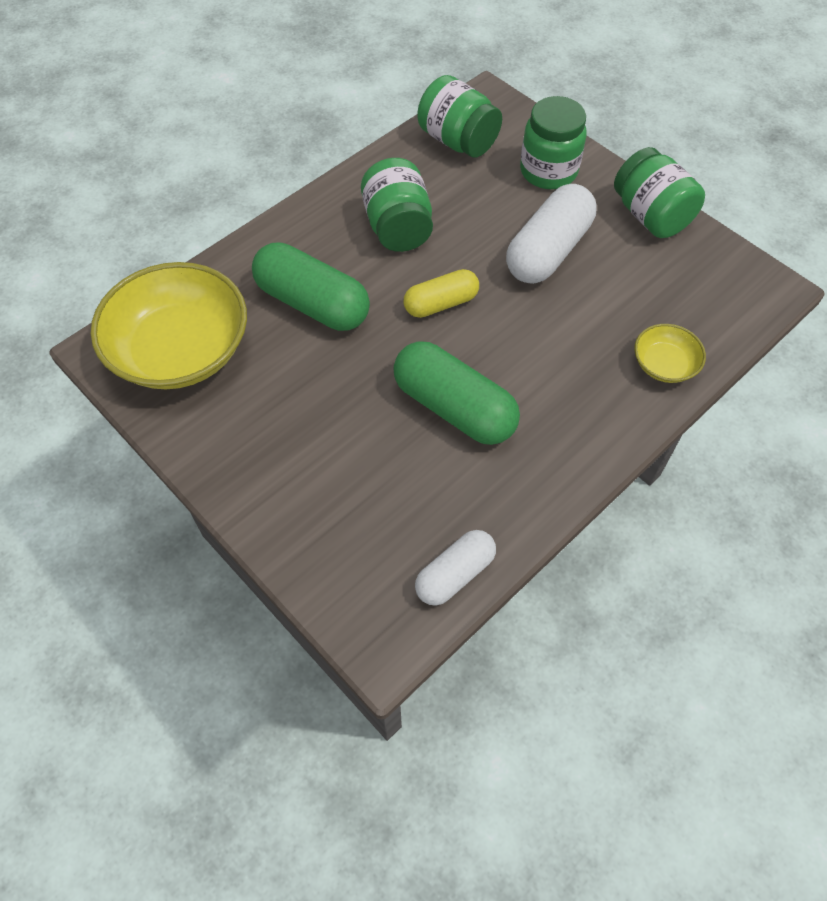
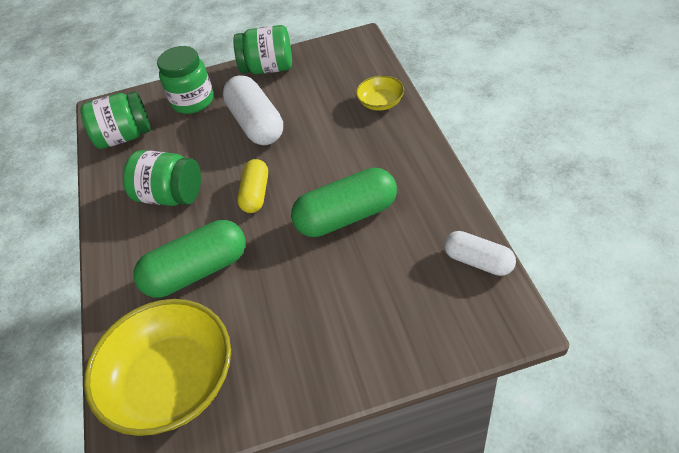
camera: 55 degrees left, 10 degrees down
(455, 574) = (478, 261): white capsule -> white capsule turned 45 degrees counterclockwise

